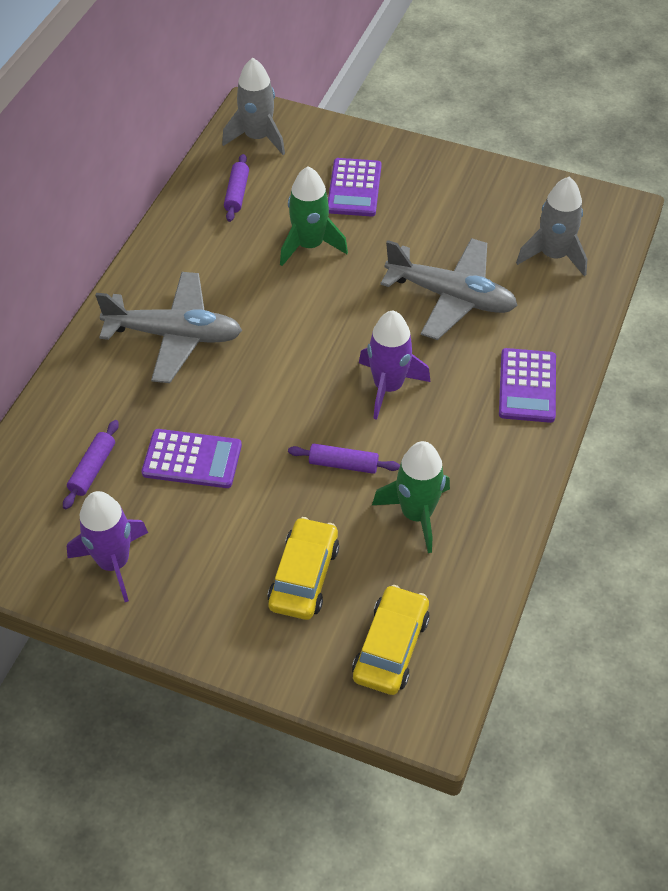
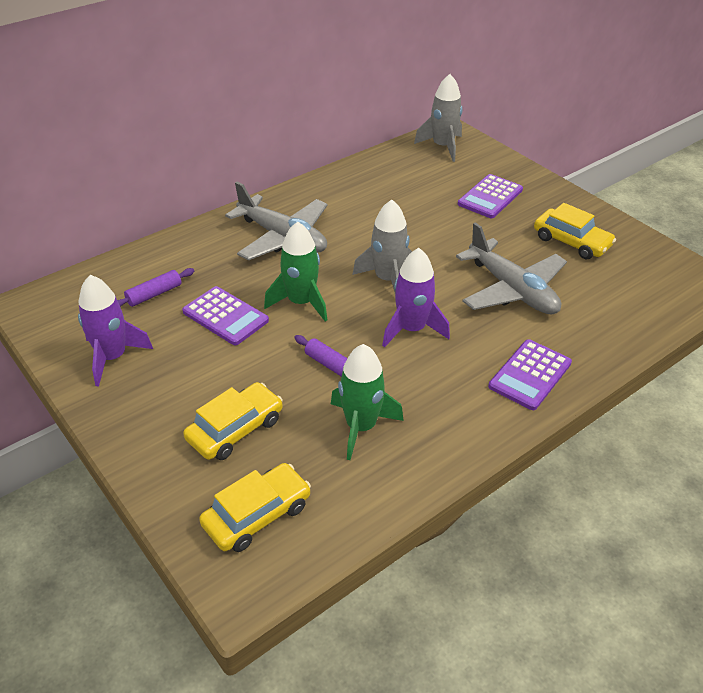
camera: 30 degrees right, 10 degrees down
(237, 193) = (400, 172): purple rolling pin -> none
(309, 245) = (427, 219): green rocket -> green rocket (301, 302)
(470, 213) = (571, 242): none -> yellow car
(553, 255) = (623, 293): grey rocket -> grey rocket (387, 279)

